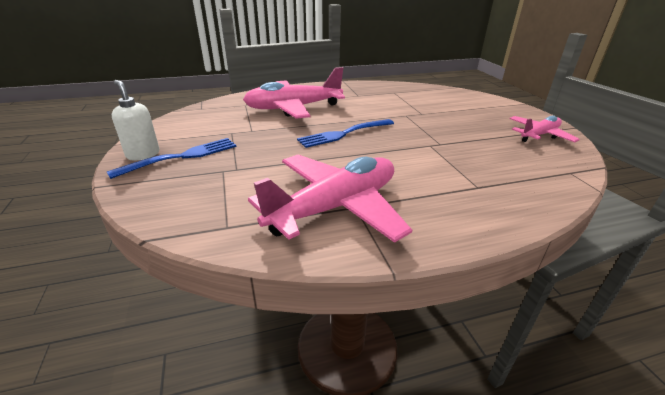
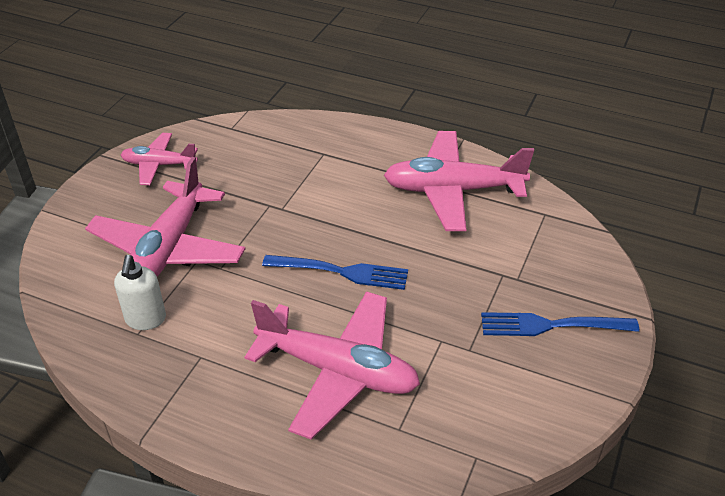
camera: 140 degrees left, 10 degrees up
(143, 154) = (595, 354): white soap dispenser -> white soap dispenser (145, 319)
(442, 112) = (168, 249): none -> pink plane

